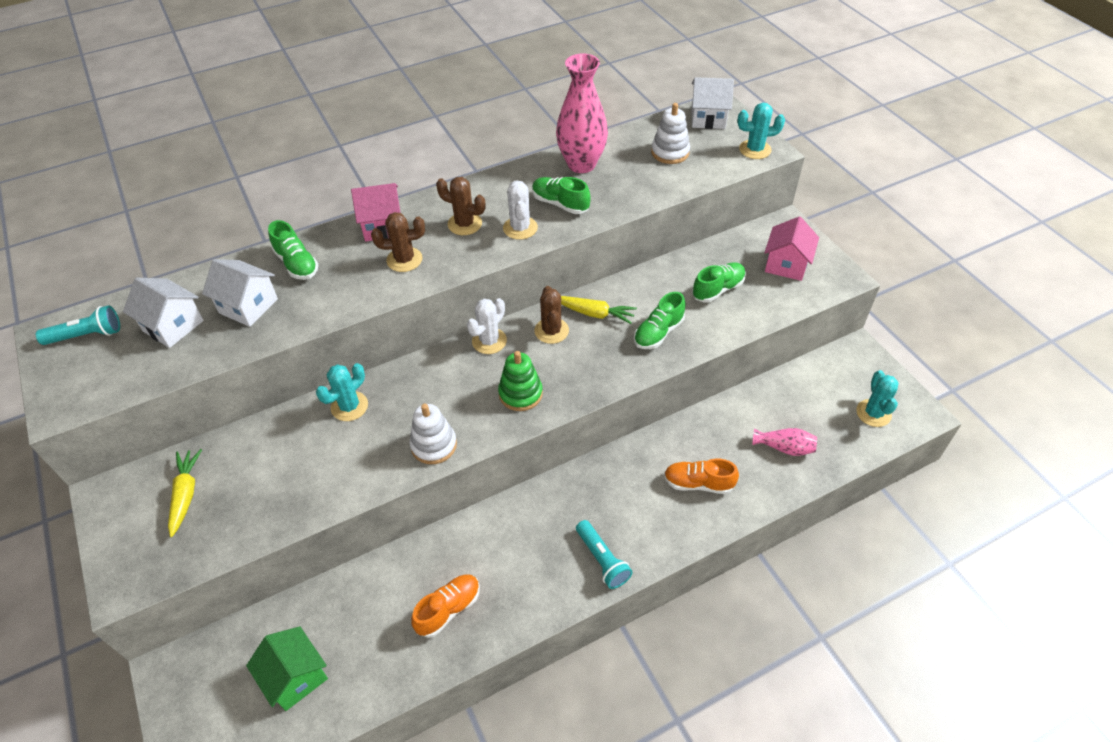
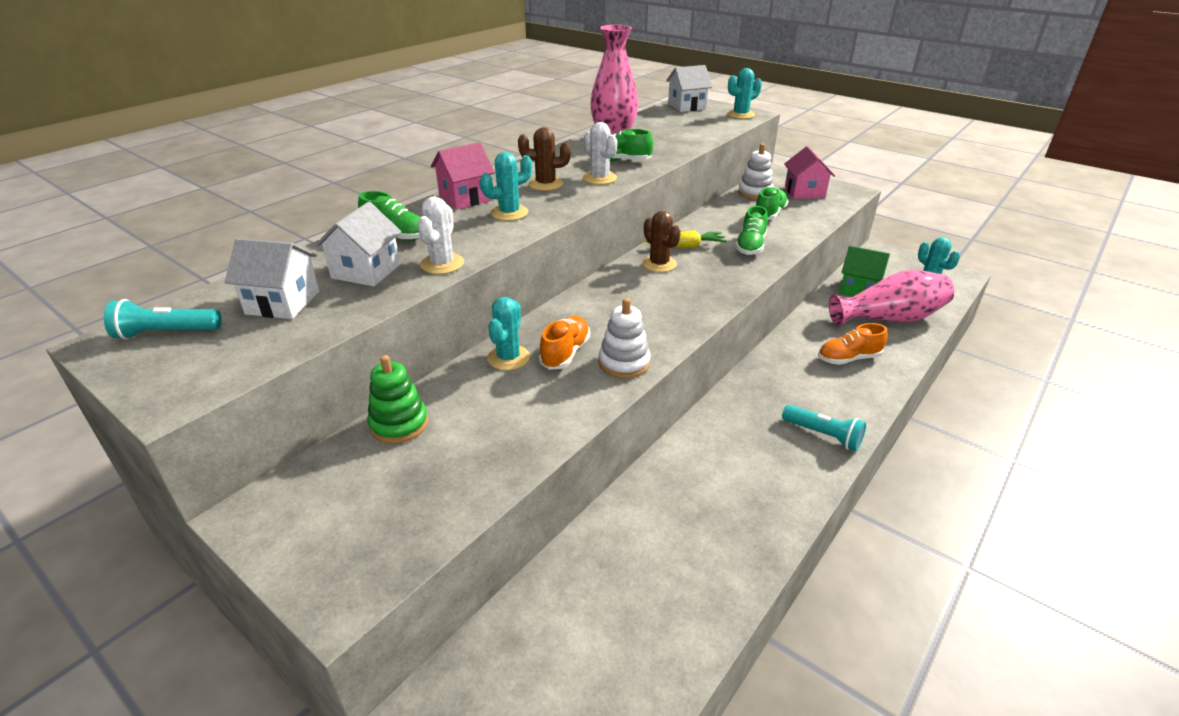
camera: 25 degrees left, 15 degrees down
(86, 335) = (166, 333): turquoise flashlight -> turquoise flashlight turned 150 degrees counterclockwise
(186, 494) = (367, 481): yellow carrot -> none
(248, 306) = (366, 271): white house -> white house turned 75 degrees counterclockwise
(296, 677) = (597, 654): green house -> green house (858, 289)
(404, 260) = (509, 213): brown cactus -> turquoise cactus
(448, 609) = (716, 524): orange shoe -> orange shoe (565, 353)
(489, 341) = (608, 282): white cactus -> white cactus (442, 264)
(520, 393) = (672, 308): green stacking toy -> green stacking toy (399, 424)
(670, 152) = (678, 124): white stacking toy -> white stacking toy (755, 193)
(784, 448) = (889, 318): pink vase -> pink vase, size x2.01

